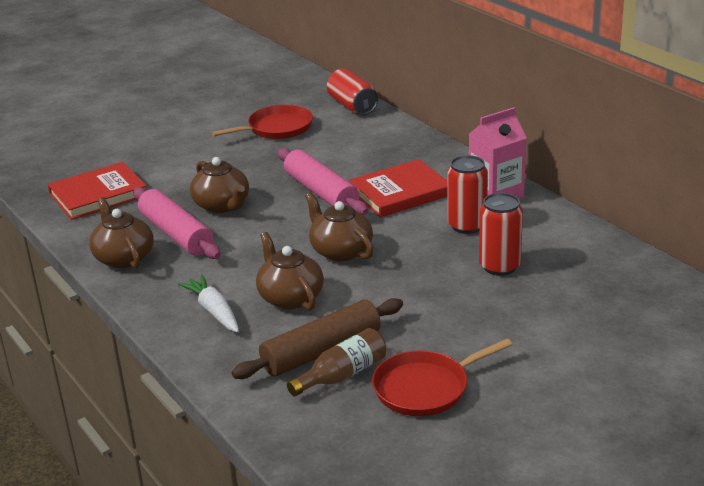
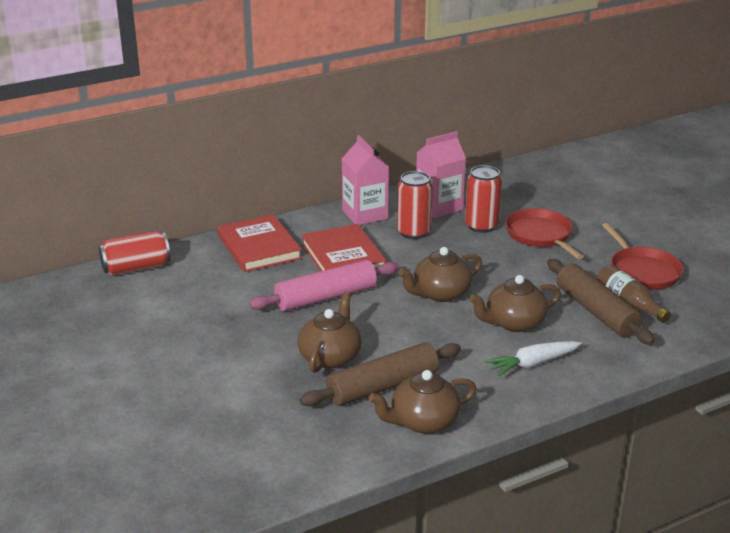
camera: 85 degrees left, 0 degrees up
(98, 195) = (269, 446): red book -> red book (259, 247)
(176, 234) = (382, 386): pink rolling pin -> brown rolling pin
(222, 205) = (330, 356): brown teapot -> brown teapot turned 45 degrees counterclockwise
(277, 128) = (162, 317): red pan -> red pan (540, 235)
(535, 236) = (439, 207): none -> pink carton

